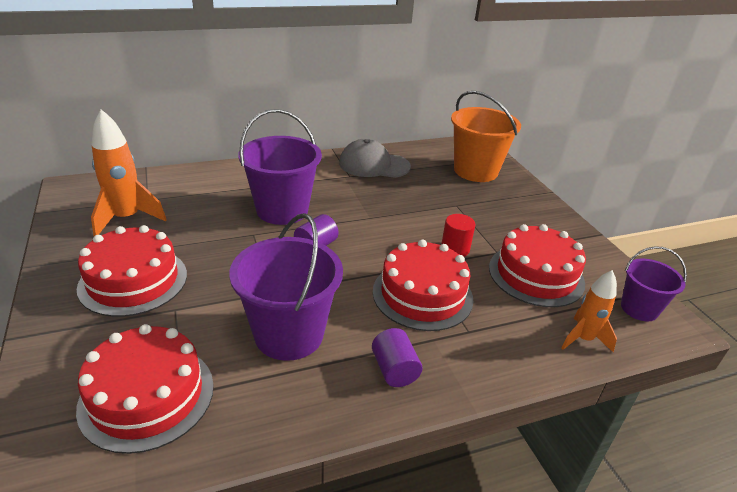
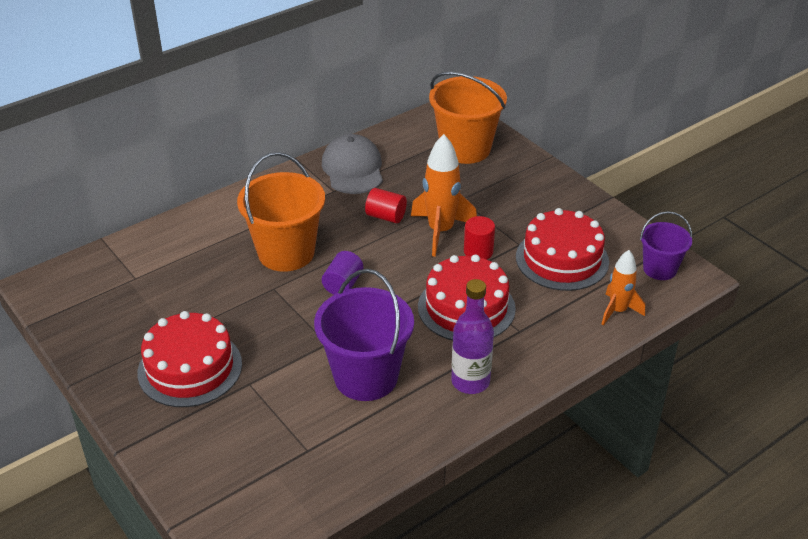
camera: 15 degrees left, 5 degrees up
(127, 218) = (131, 306): orange rocket -> orange rocket (440, 231)
(147, 396) = (278, 459): red cake -> none
(282, 210) = (286, 253): purple bucket -> orange bucket
(374, 165) = (353, 169): grey cap -> grey cap turned 90 degrees clockwise
(383, 203) = (386, 216): none -> red cylinder
(394, 370) = (470, 382): purple cylinder -> purple bottle

